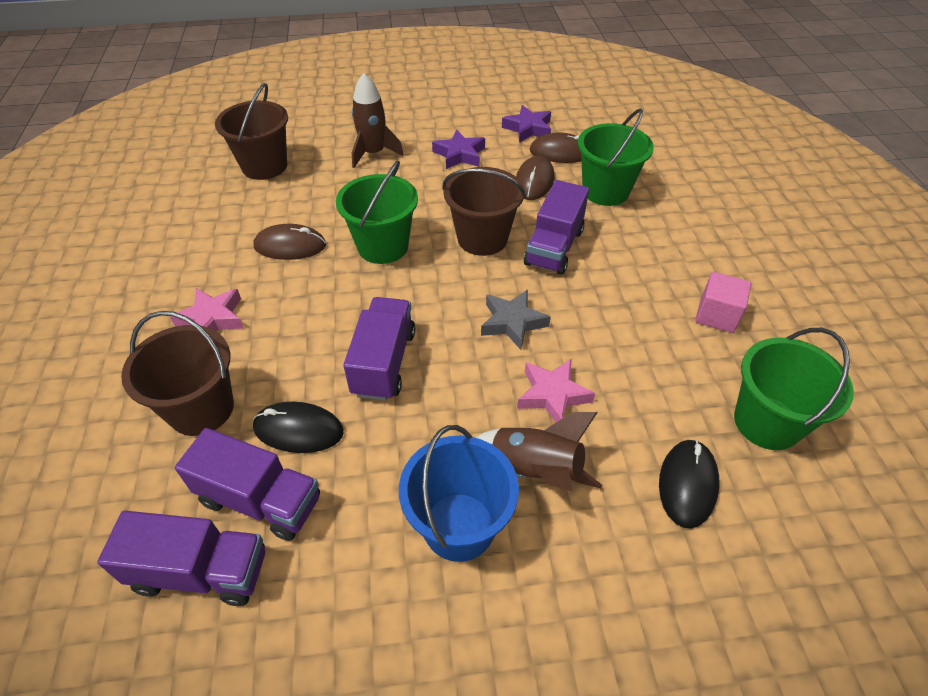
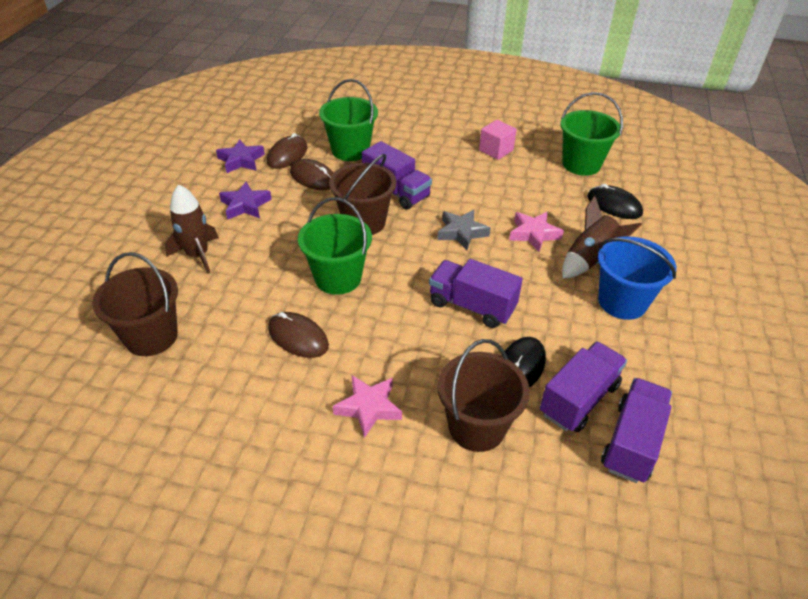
camera: 70 degrees left, 5 degrees down
(290, 246) = (298, 337): brown mouse -> brown mouse turned 75 degrees counterclockwise

